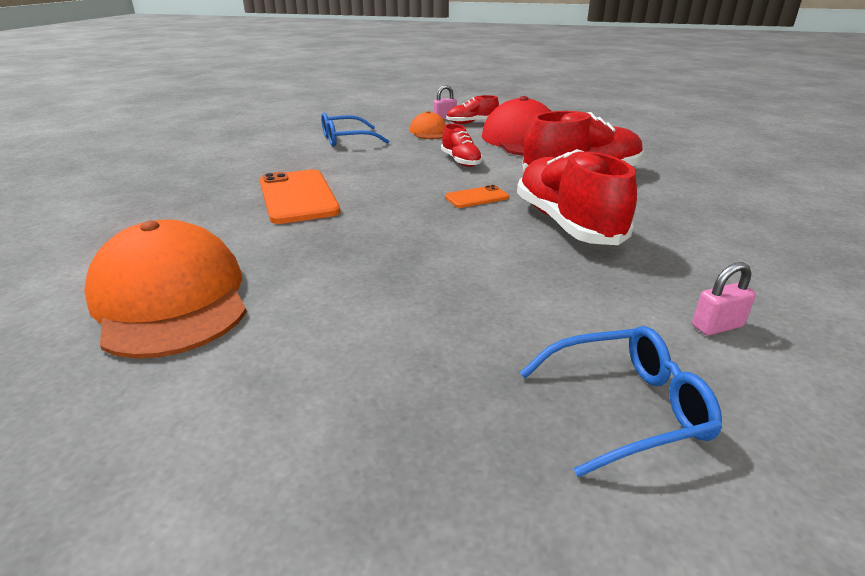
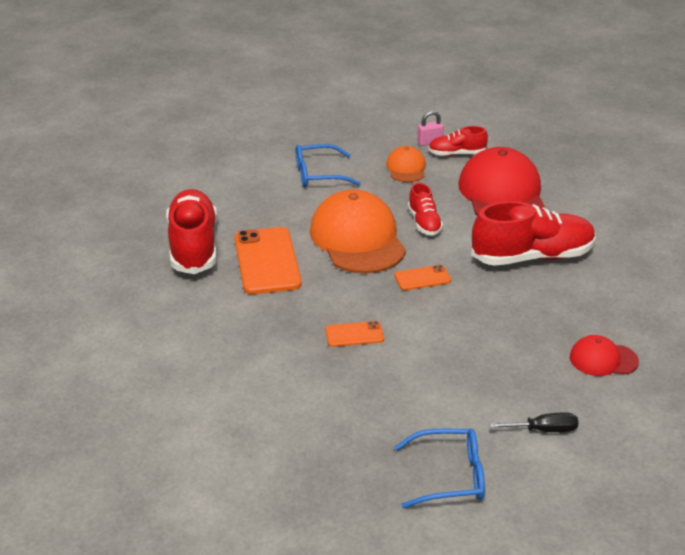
camera: 10 degrees right, 5 degrees up
(170, 299) = (177, 363): orange cap -> orange cap (357, 239)
(415, 249) = (354, 334): none -> orange phone
(567, 223) = (487, 320): red shoe -> red shoe (193, 246)
(717, 326) = (544, 430): pink padlock -> black screwdriver
(723, 246) = (603, 359): none -> red cap

